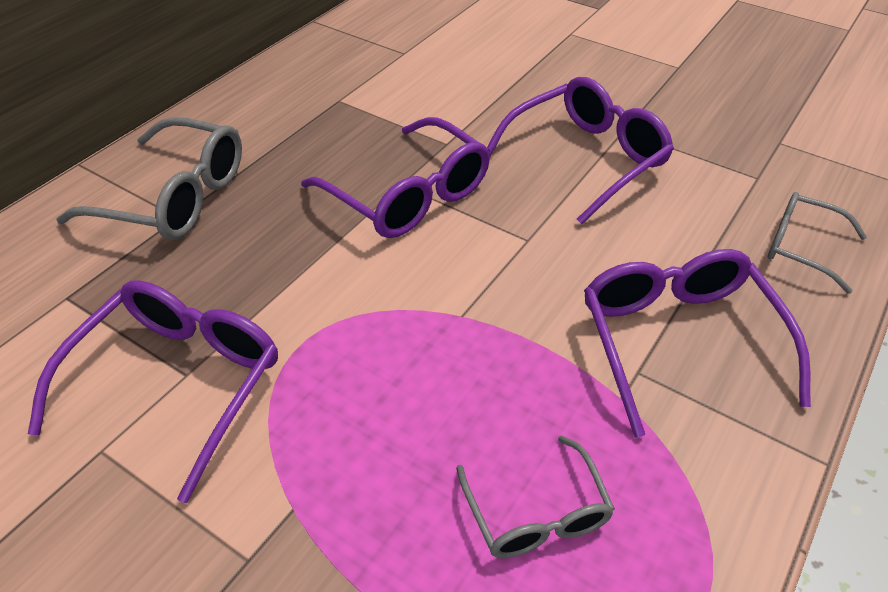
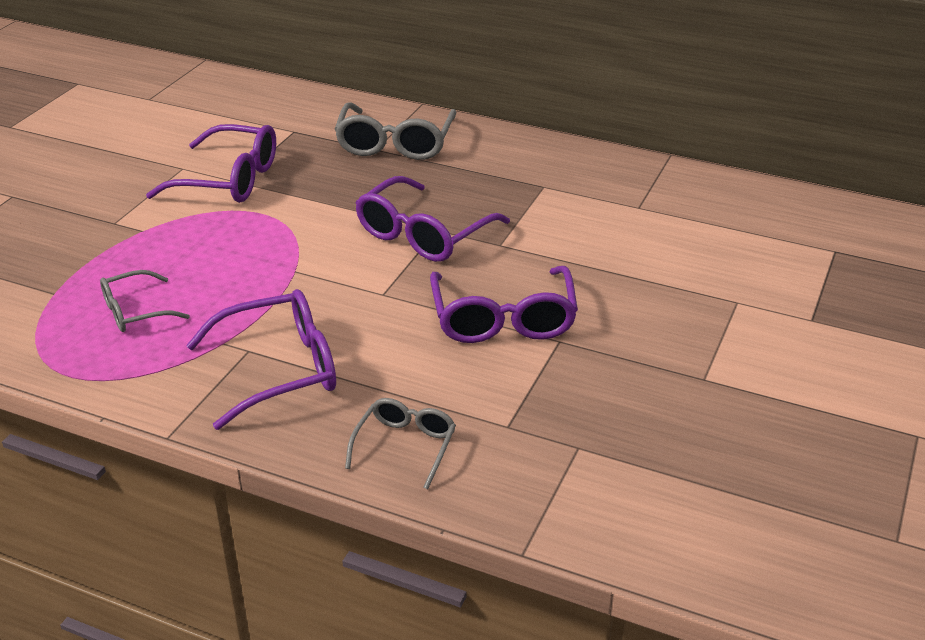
camera: 80 degrees right, 10 degrees down
(586, 158) = (503, 319): purple glasses -> purple glasses turned 45 degrees clockwise

